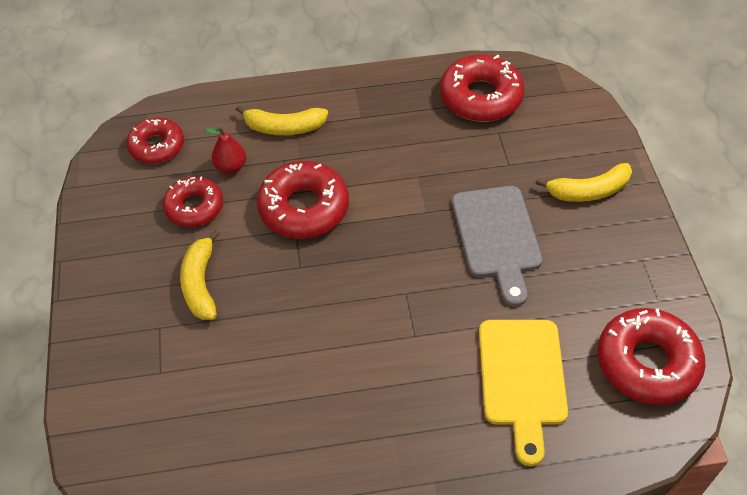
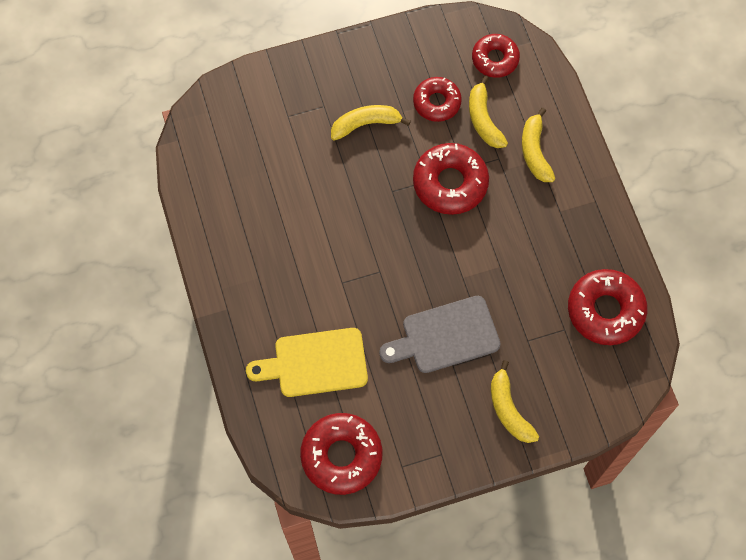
camera: 80 degrees right, 15 degrees up
(231, 166) = (483, 119): red pear -> yellow banana

